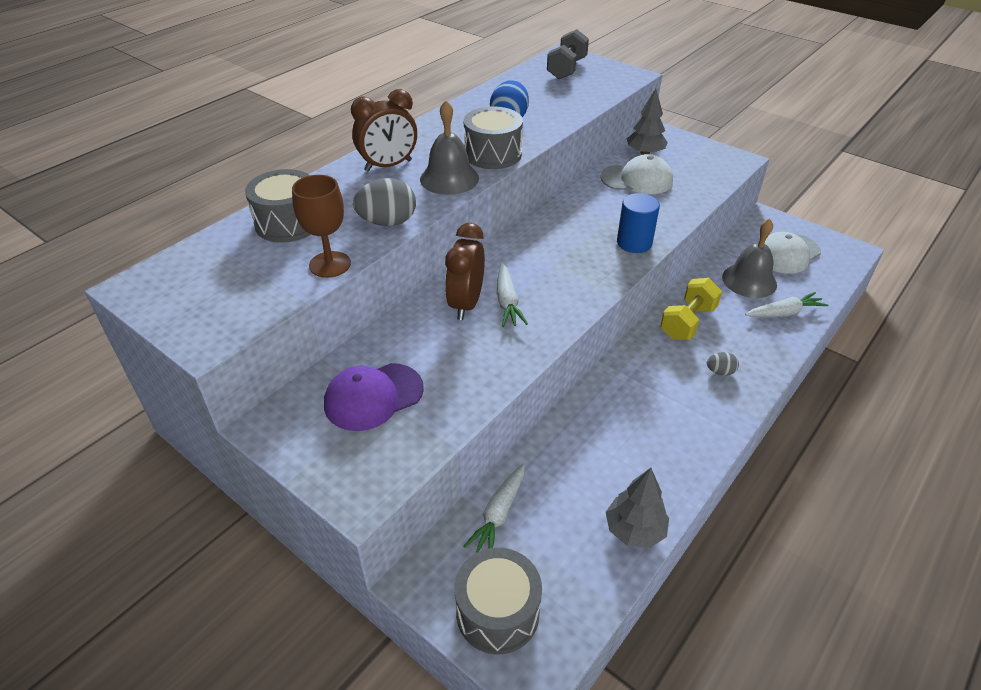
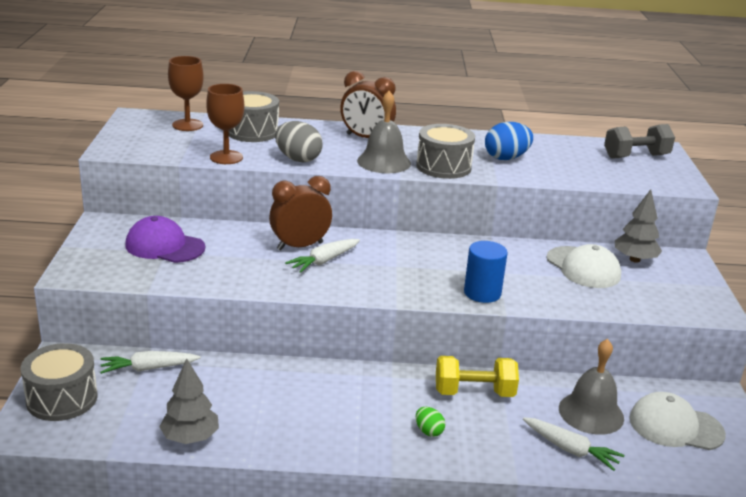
camera: 50 degrees right, 15 degrees down
(213, 258) = (187, 125): none -> brown goblet
(720, 372) = (428, 431): grey egg -> green egg

